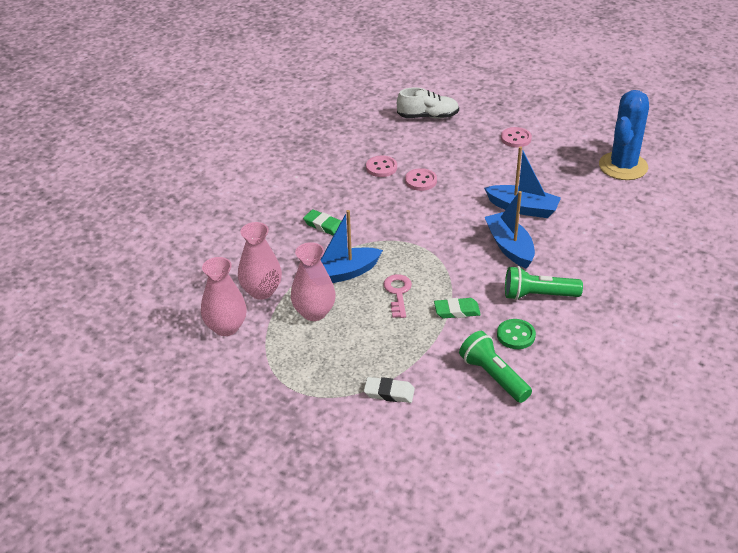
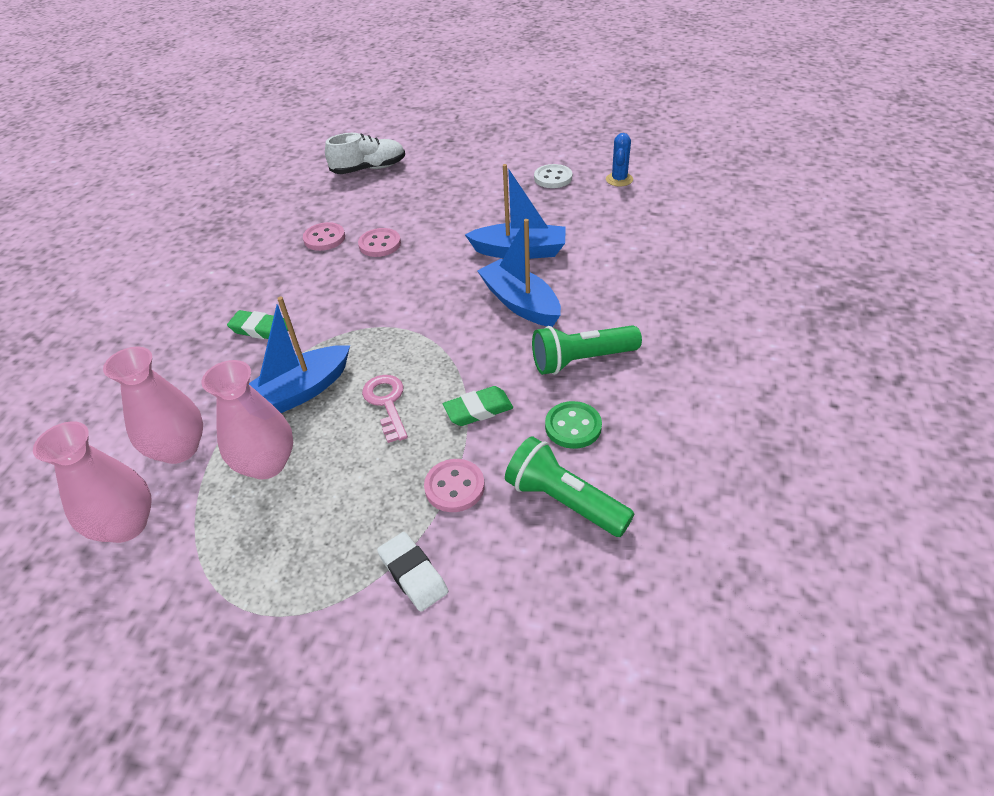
camera: 15 degrees left, 5 degrees up
(389, 392) = (413, 574): white eraser -> white eraser turned 60 degrees clockwise
(516, 138) = (482, 173): pink button -> pink button (454, 487)
(570, 154) = (553, 178): none -> white button
(623, 166) = (619, 179): blue cactus -> blue cactus, size x0.46

